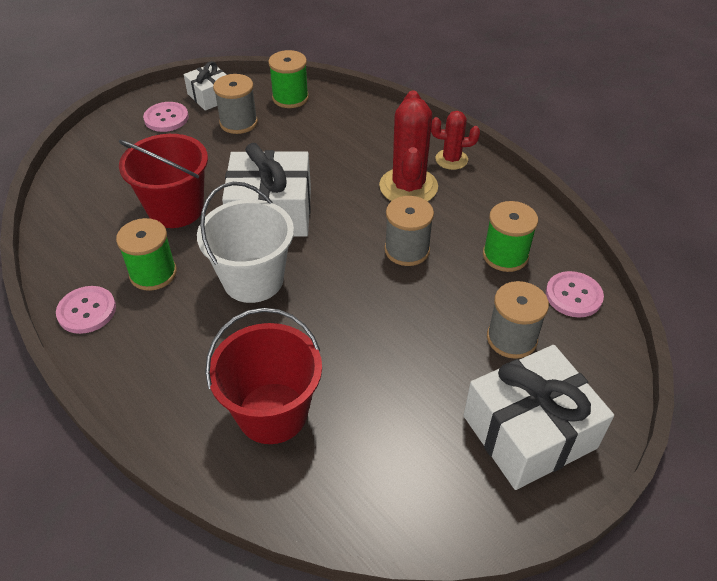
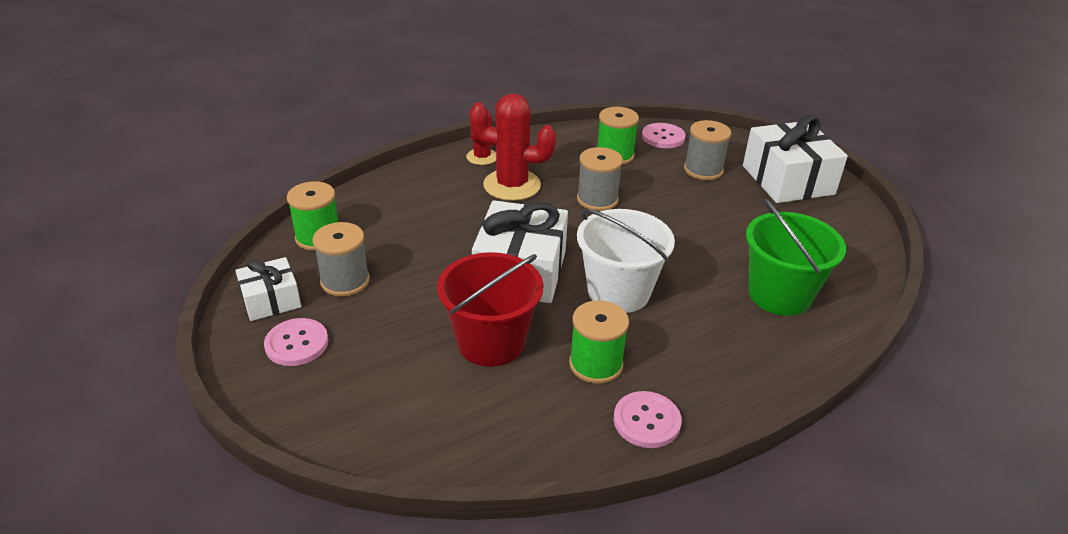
camera: 80 degrees left, 10 degrees down
(272, 413) = (779, 295): red bucket -> green bucket

